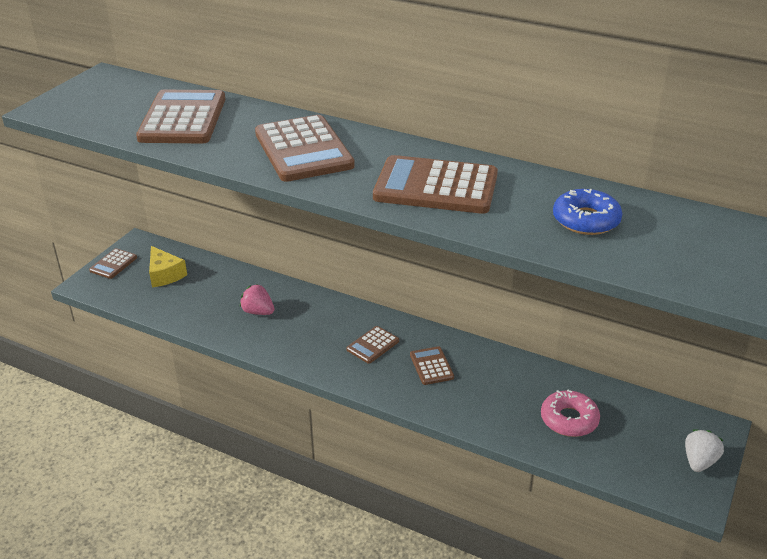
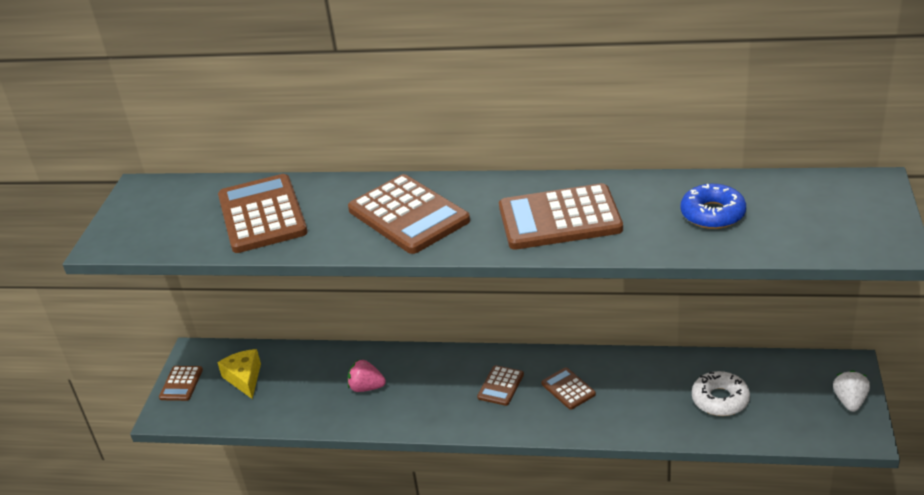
camera: 15 degrees left, 0 degrees up
(164, 275) = (244, 378): yellow cheese -> yellow cheese turned 150 degrees counterclockwise
(569, 419) = (720, 400): pink donut -> white donut

